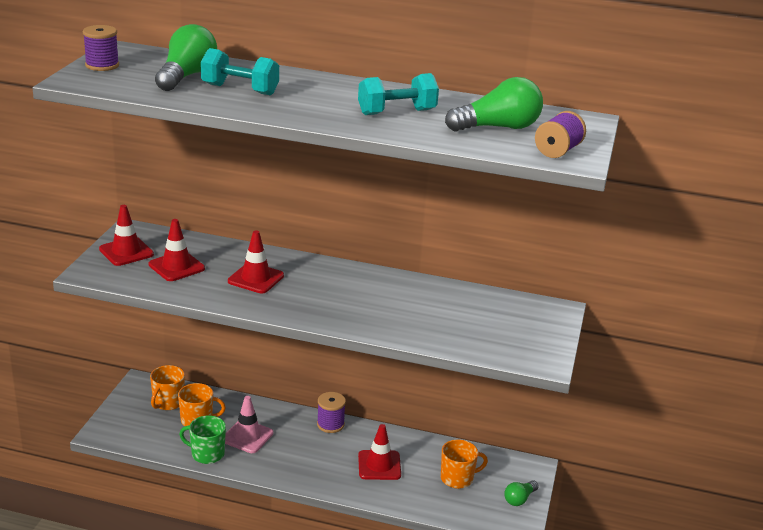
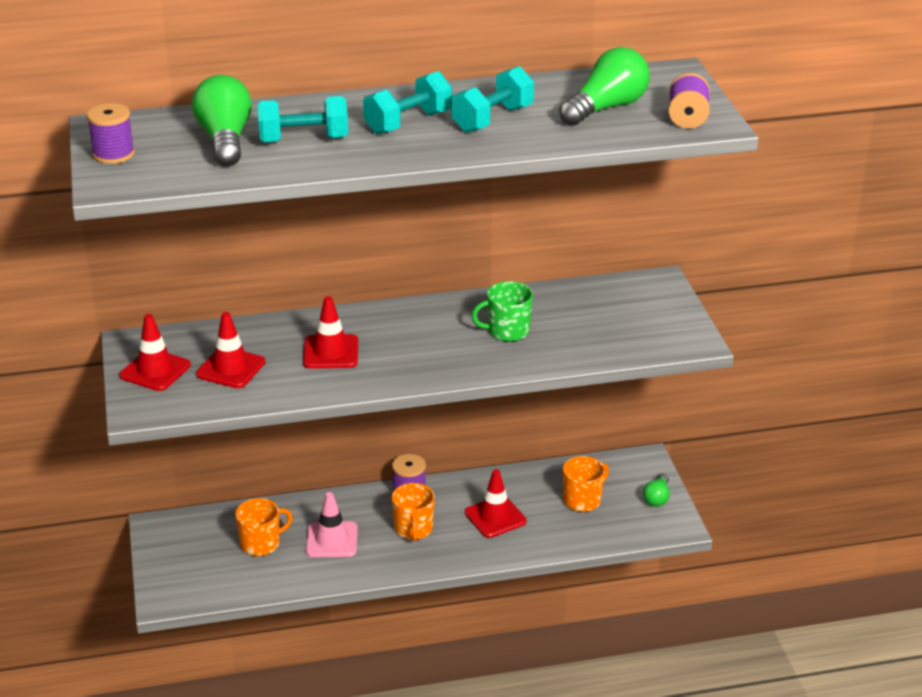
camera: 25 degrees left, 5 degrees up
(168, 402) = (209, 536): orange mug -> orange mug (413, 529)
(207, 454) = (304, 576): green mug -> green mug (507, 331)
(330, 99) = (408, 123): none -> turquoise dumbbell

